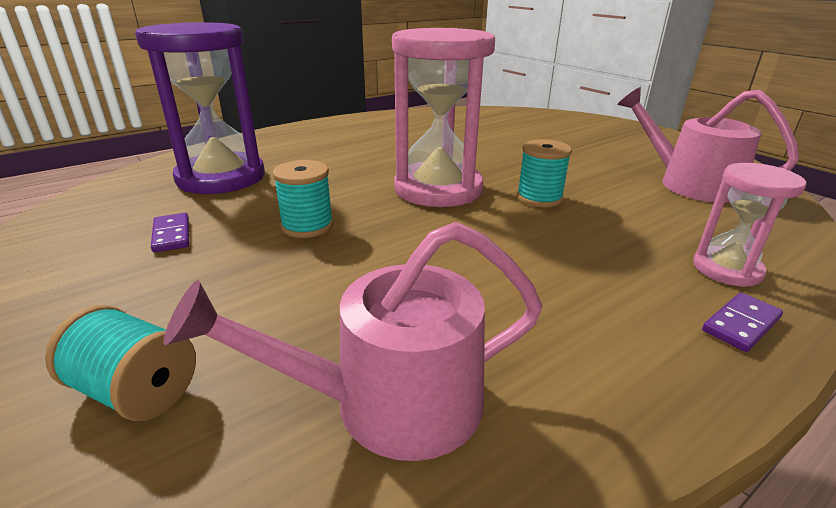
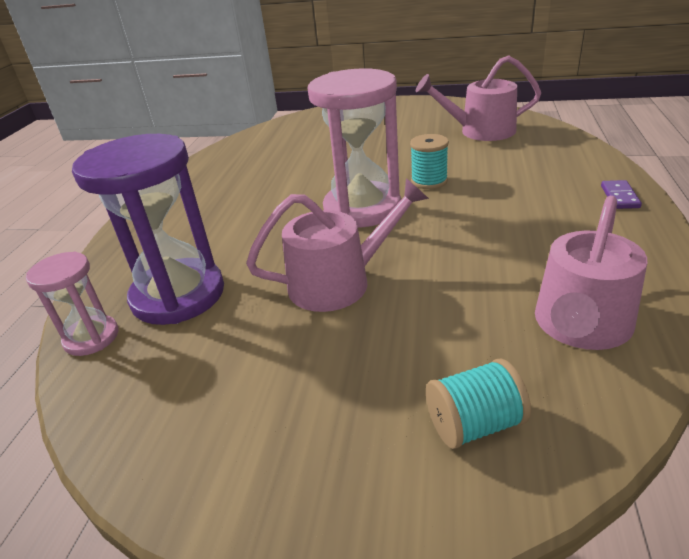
camera: 40 degrees left, 5 degrees up
(171, 235) = (258, 353): purple domino -> none
(307, 226) = (339, 282): turquoise spool -> pink watering can
(726, 269) = (574, 173): pink hourglass -> pink hourglass (91, 337)

